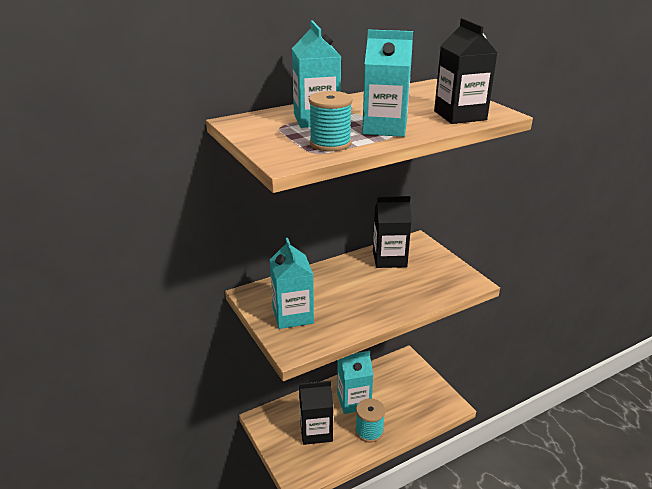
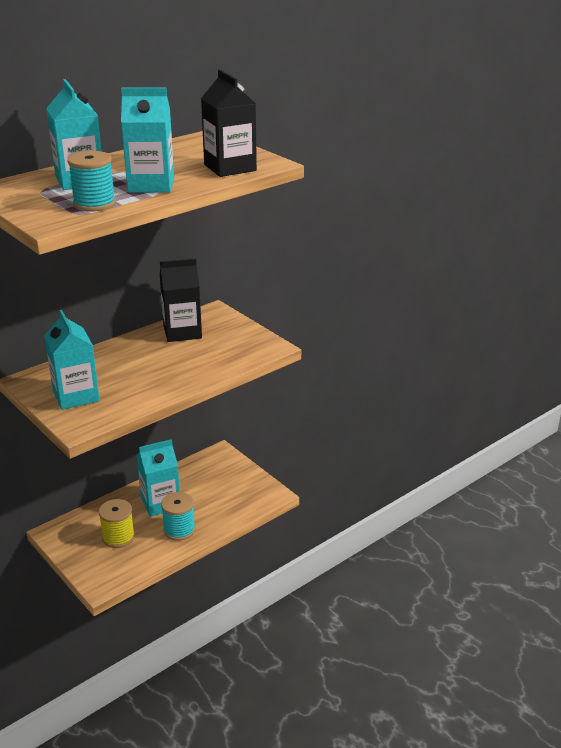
camera: 10 degrees left, 0 degrees up
(316, 431) = (118, 537): black carton -> yellow spool

